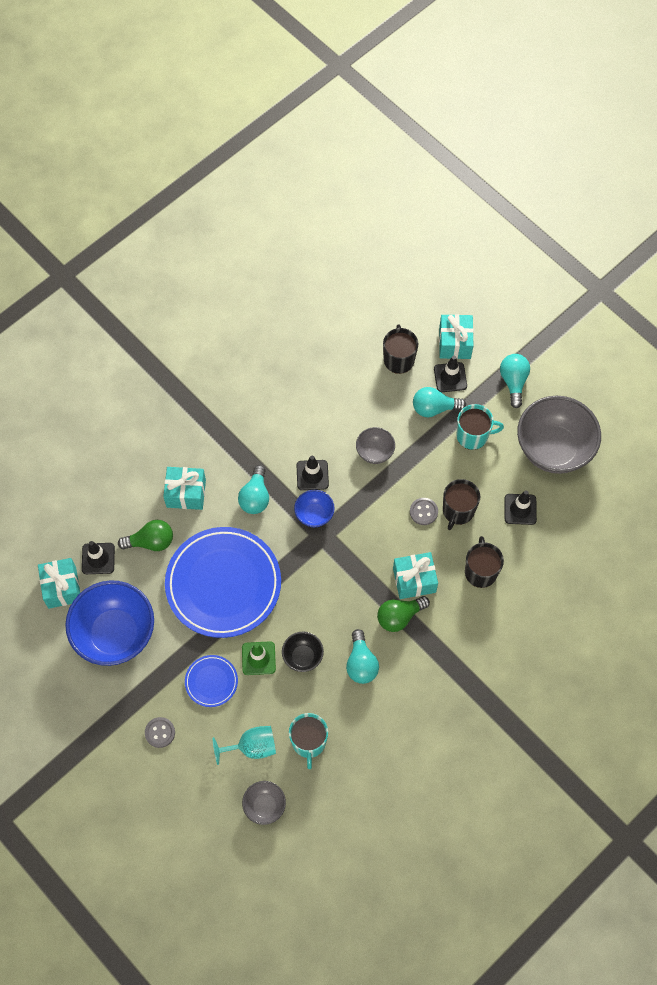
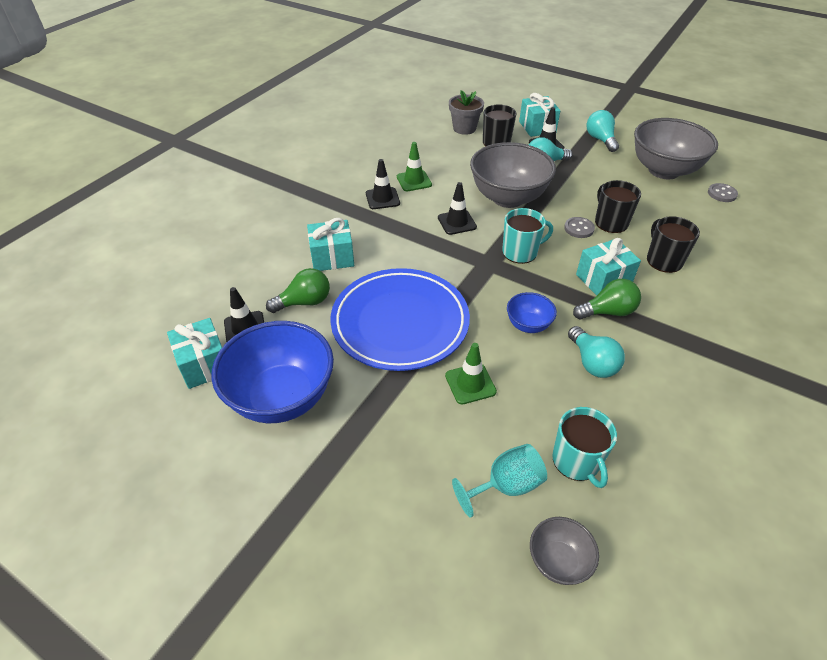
camera: 15 degrees left, 20 degrees down
(160, 732) = (372, 499): grey button -> grey button (722, 194)
(211, 681) = (421, 421): blue plate -> none
(255, 497) = (406, 247): turquoise light bulb -> none
(291, 404) = (414, 181): none -> green traffic cone
(303, 656) = (522, 370): black bowl -> none
(314, 514) = (473, 249): blue bowl -> blue bowl (528, 325)
(374, 326) = (464, 128): none -> grey flower pot
(374, 452) = (508, 198): grey bowl -> grey bowl, size x2.10
(399, 616) = (607, 312): green light bulb -> green light bulb turned 150 degrees counterclockwise
(458, 511) = (610, 222): black mug -> black mug turned 150 degrees clockwise
(473, 435) = (589, 174): turquoise mug -> turquoise mug (520, 252)
(520, 509) = (666, 211): black traffic cone -> black traffic cone (382, 198)

